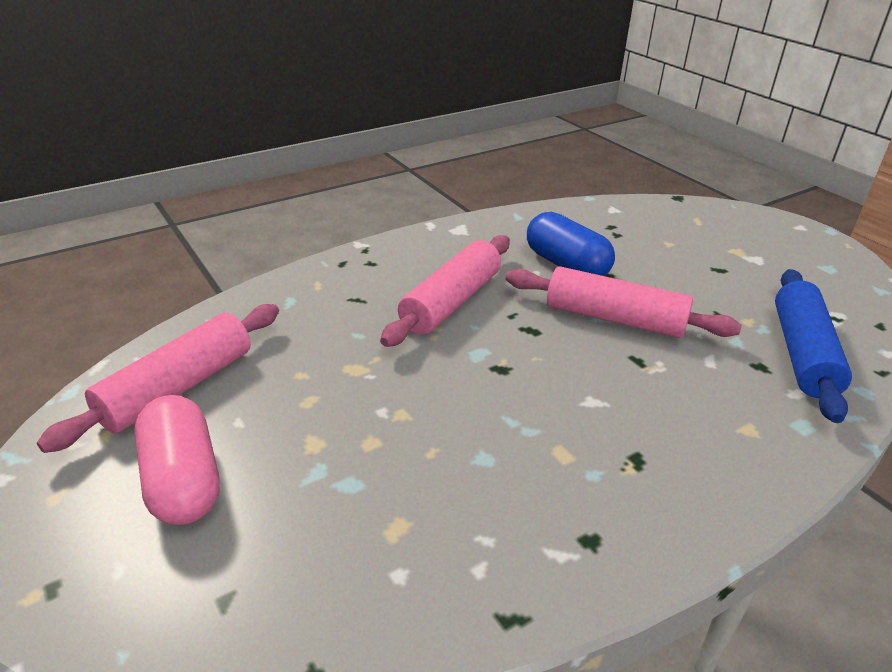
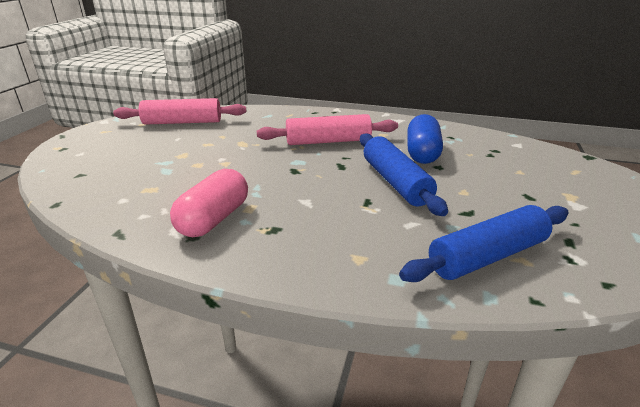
camera: 50 degrees right, 5 degrees down
(183, 480) = (133, 144): pink capsule -> pink capsule (214, 219)
(614, 319) = (395, 182): pink rolling pin -> blue rolling pin

